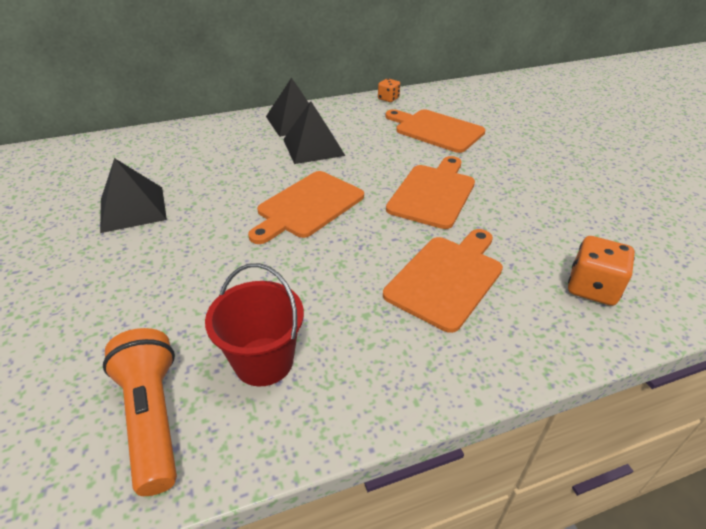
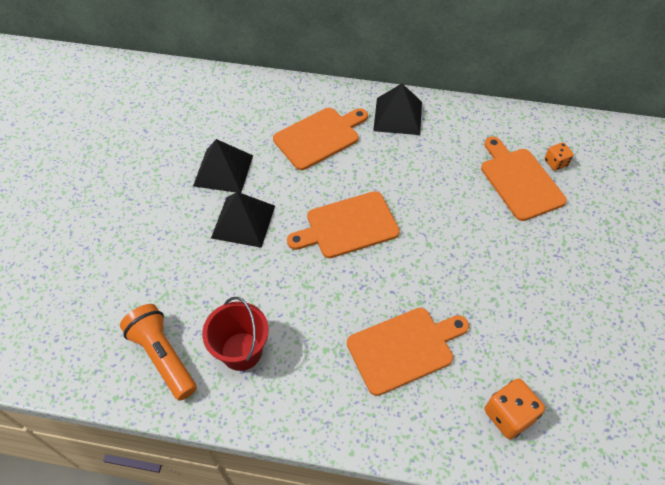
camera: 30 degrees right, 15 degrees up
(153, 417) = (163, 356): orange flashlight -> orange flashlight turned 45 degrees counterclockwise
(313, 147) = (394, 157): black pyramid -> black pyramid (243, 221)
(388, 99) = (506, 116): orange dice -> orange dice (555, 163)
(433, 193) = (457, 259): orange cutting board -> orange cutting board (319, 137)

